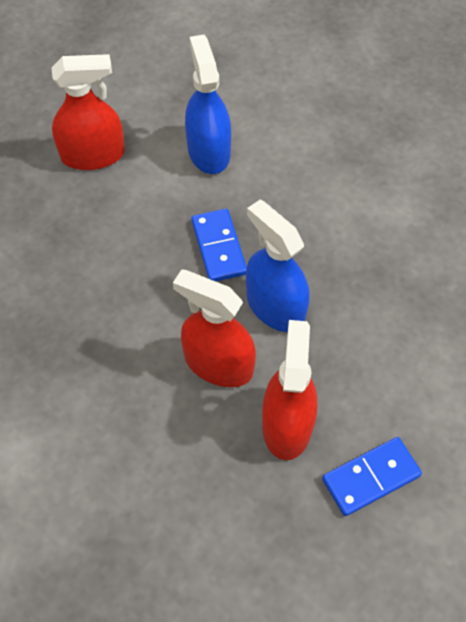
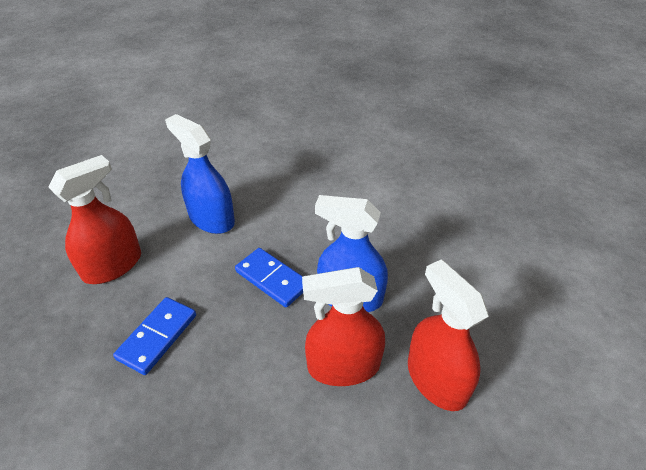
camera: 35 degrees left, 15 degrees down
(370, 477) = (529, 379): blue domino -> blue domino (157, 336)

